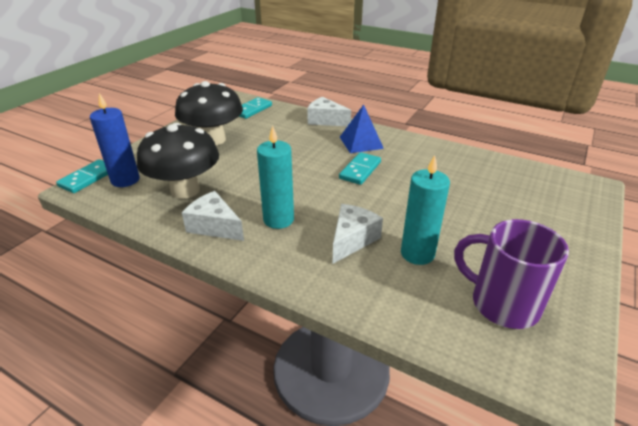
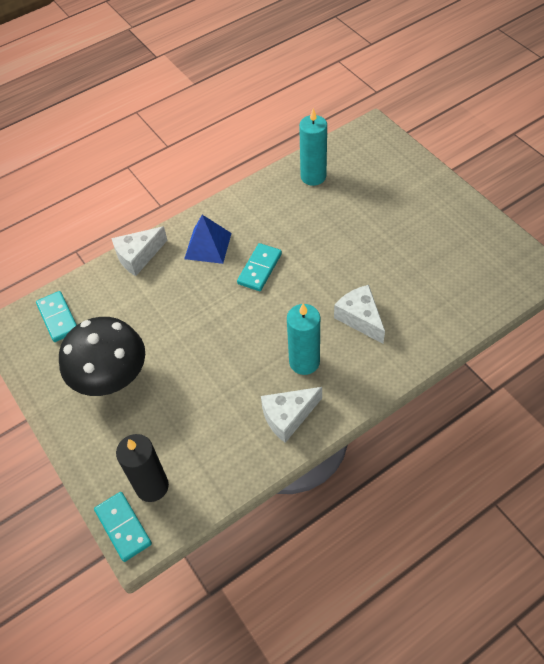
camera: 60 degrees left, 20 degrees up
(125, 180) = (152, 486): blue candle -> black candle
(185, 190) = (209, 429): black mushroom -> none
(360, 170) = (260, 269): turquoise domino -> turquoise domino turned 60 degrees clockwise
(417, 254) = (397, 283): turquoise candle -> turquoise candle (313, 176)
(502, 304) = (468, 262): purple mug -> none

